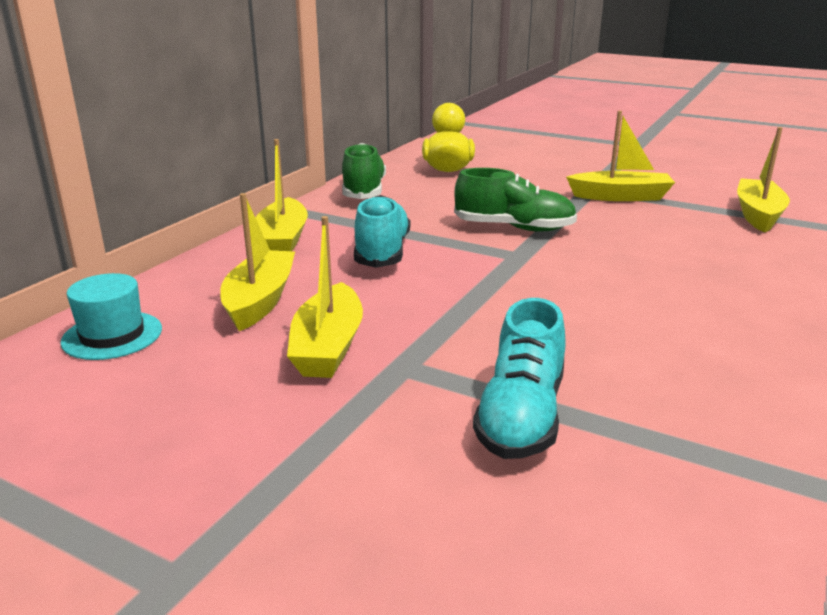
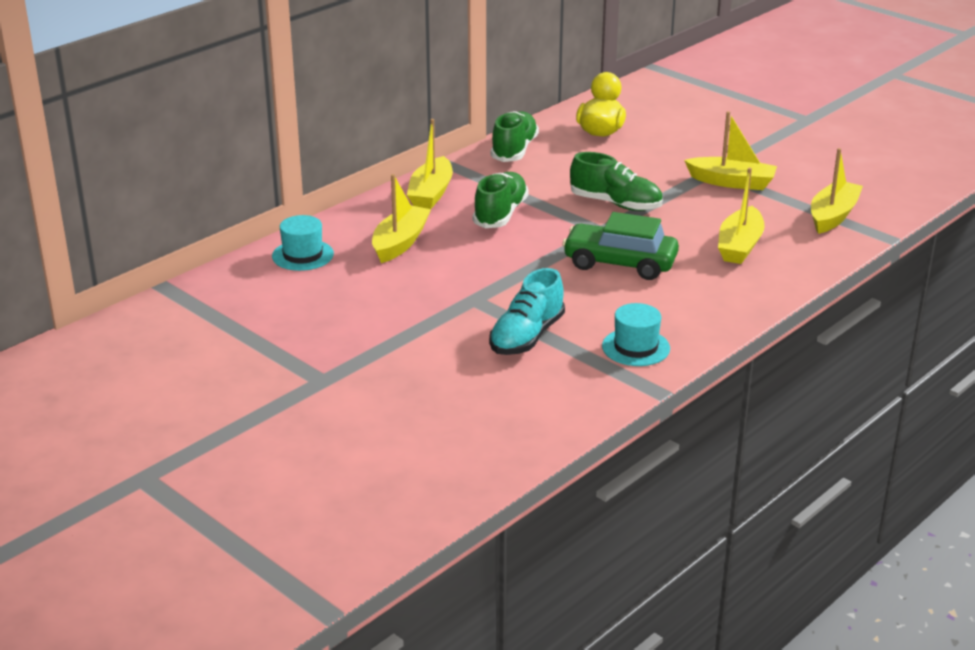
camera: 15 degrees right, 5 degrees up
(328, 347) = (433, 281): yellow boat -> yellow boat (740, 246)
(382, 252) = (500, 214): turquoise shoe -> green shoe
(573, 290) = (620, 263): none -> green car
(700, 407) = (636, 347): none -> turquoise hat

